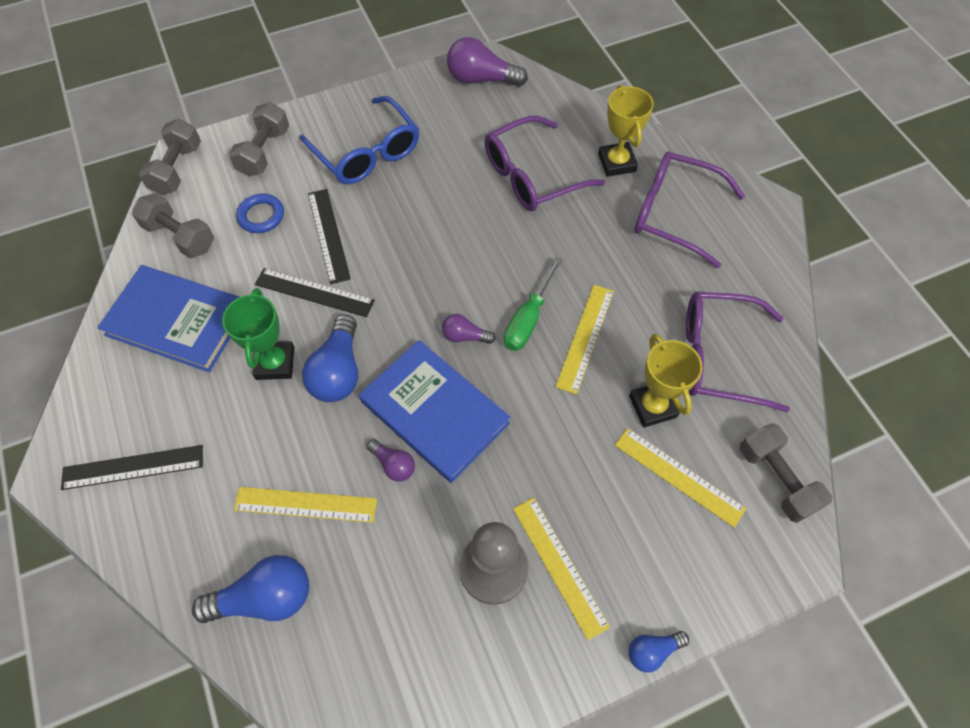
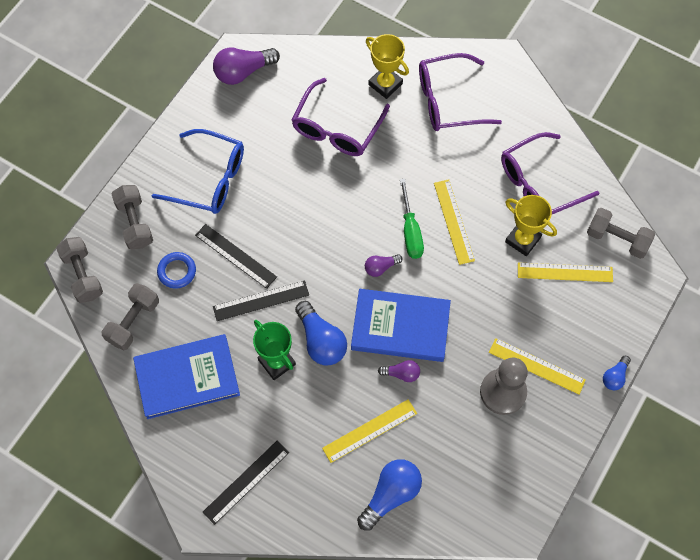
camera: 35 degrees left, 5 degrees up
(180, 237) = (133, 321): grey dumbbell -> grey dumbbell turned 60 degrees counterclockwise

